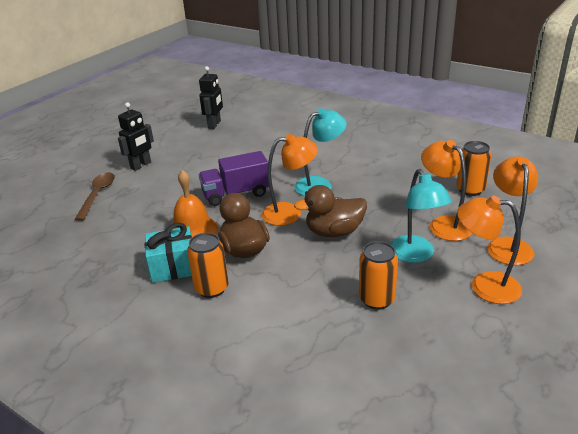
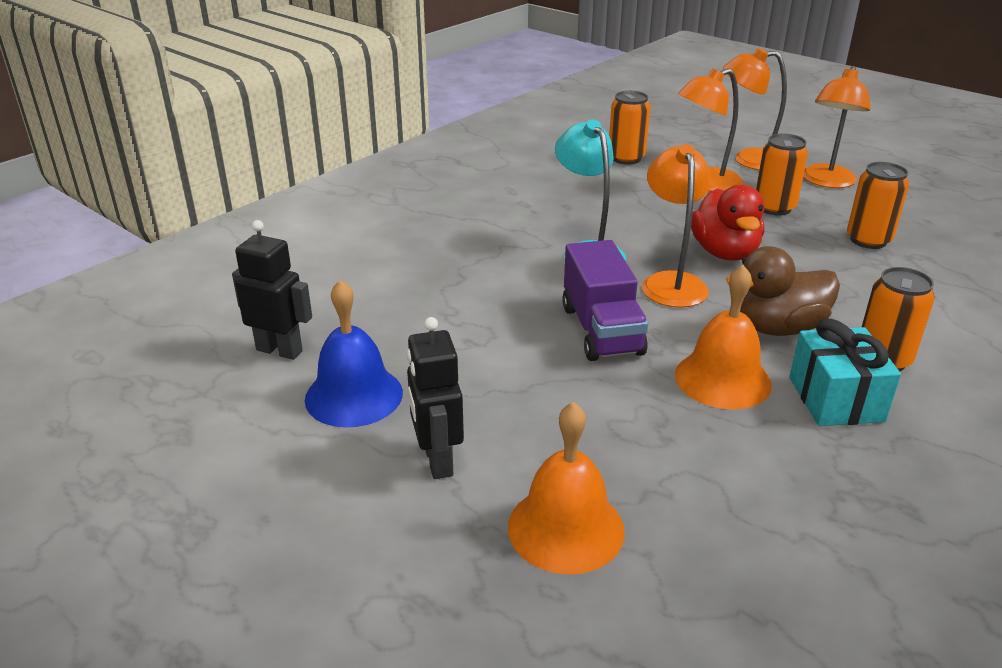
camera: 85 degrees left, 0 degrees up
(98, 195) = (565, 528): brown spoon -> orange bell
(141, 165) = (437, 461): black robot -> black robot turned 150 degrees counterclockwise
(183, 143) = (354, 395): none -> blue bell
(334, 232) = (724, 252): brown duck -> red duck
(415, 255) = (774, 208): turquoise lamp -> orange can

